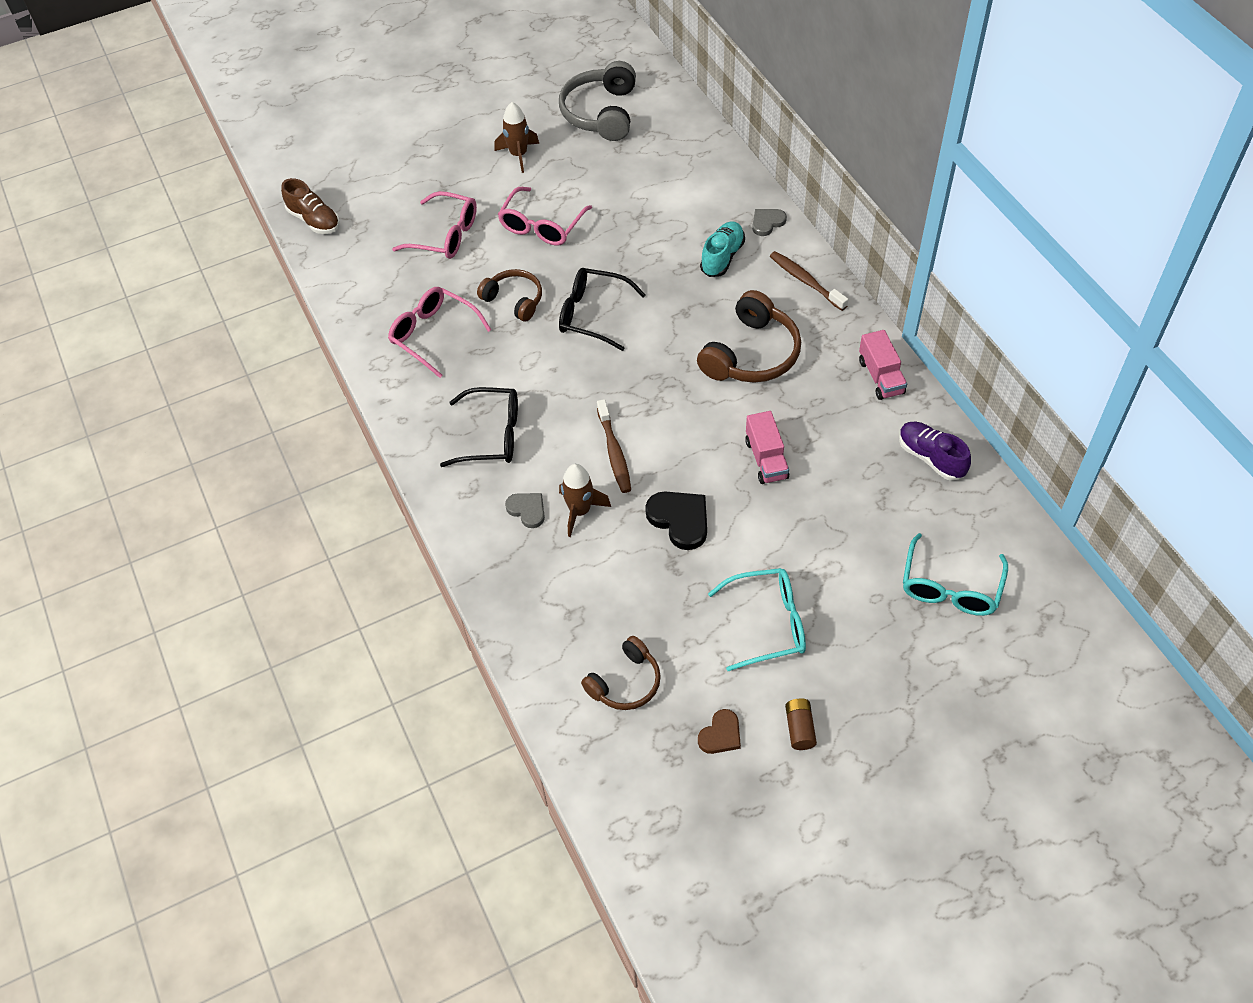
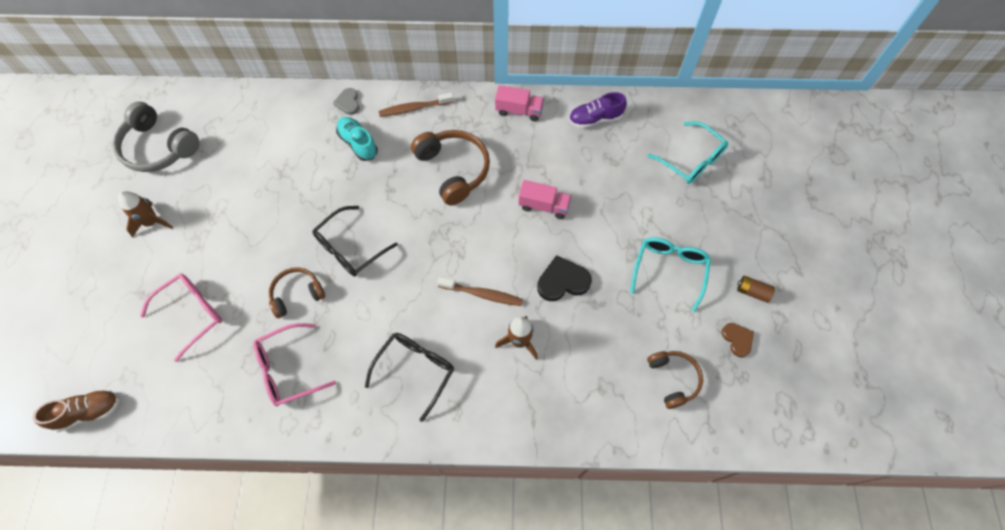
camera: 65 degrees left, 10 degrees up
(527, 510) = (498, 377): grey heart -> none
(541, 226) = (238, 241): pink glasses -> none

